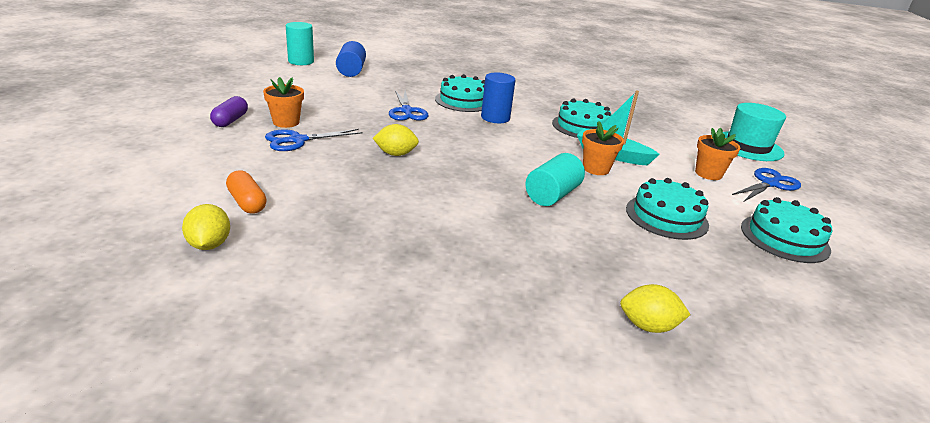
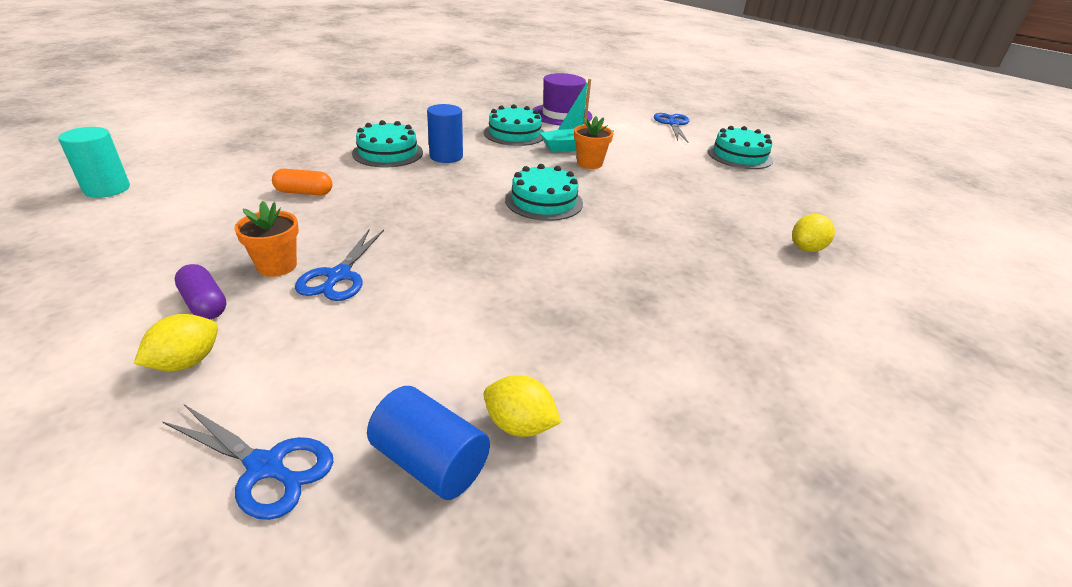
camera: 50 degrees left, 5 degrees up
(247, 202) = (449, 365): orange capsule -> orange capsule (304, 193)
(351, 71) = (203, 172): blue cylinder -> blue cylinder (430, 462)
(395, 154) = (452, 233): yellow lemon -> yellow lemon (186, 362)
(406, 111) = (365, 188): blue scissors -> blue scissors (265, 467)
(552, 195) = (611, 198): turquoise cylinder -> none
(659, 132) = (561, 115): none -> purple hat
(666, 216) = (682, 175): turquoise cake -> turquoise cake (544, 201)
(708, 174) = (640, 133): orange flower pot -> none
(748, 146) = (617, 102): turquoise hat -> none

